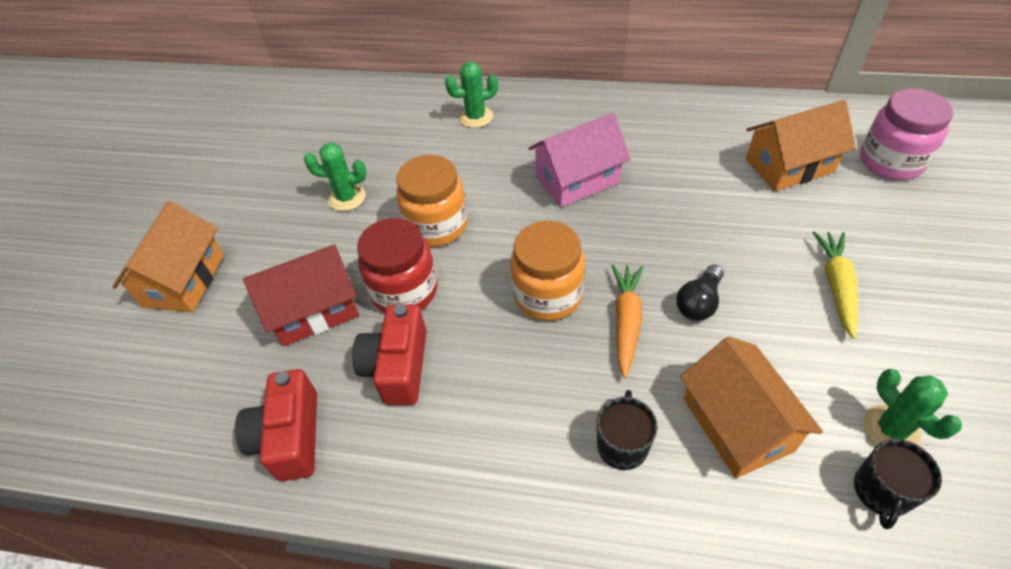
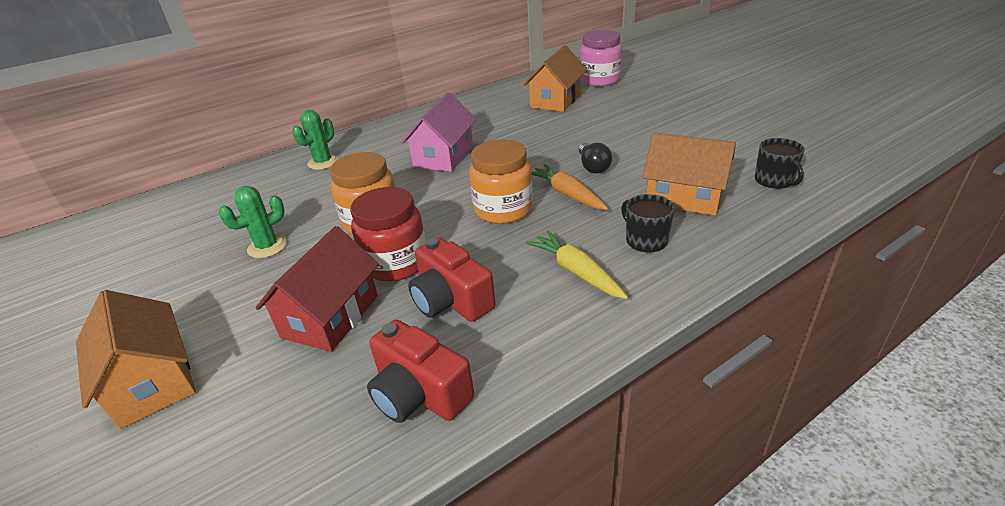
camera: 45 degrees left, 15 degrees down
(836, 286) = (645, 128): yellow carrot -> yellow carrot (576, 272)
(891, 429) = (743, 160): green cactus -> none

